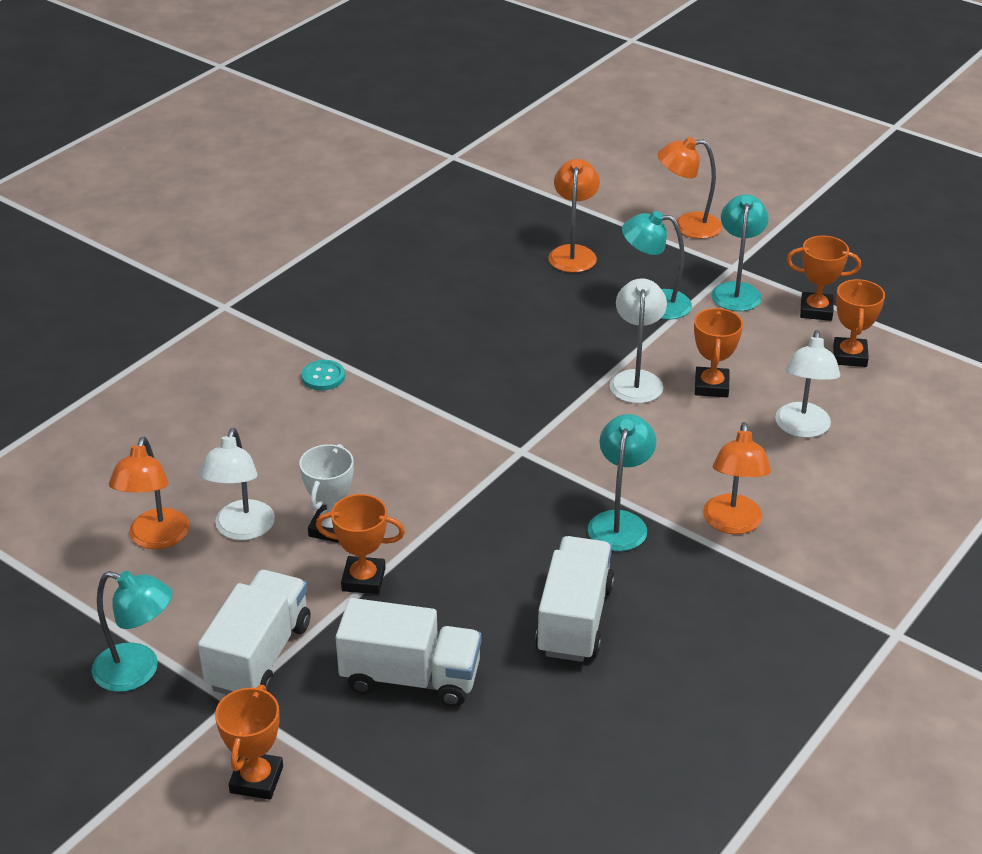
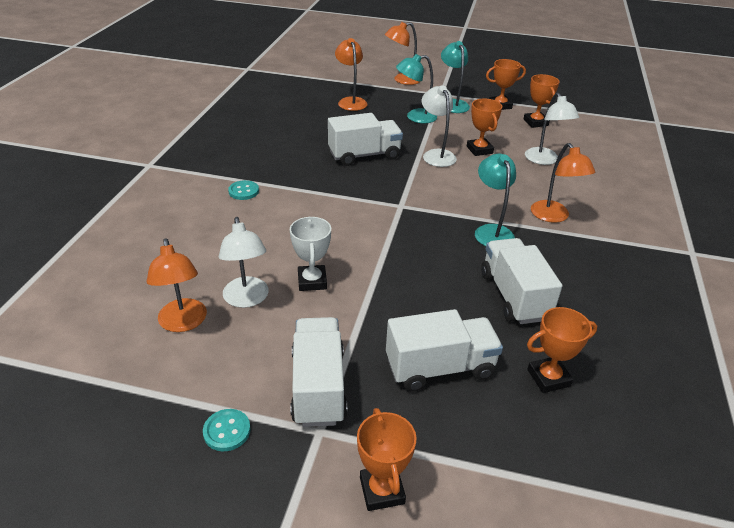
camera: 25 degrees left, 0 degrees up
(138, 671) = (227, 431): turquoise lamp -> turquoise button
(363, 579) = (358, 309): orange trophy -> orange trophy (548, 378)
(526, 356) = (364, 155): none -> white truck

